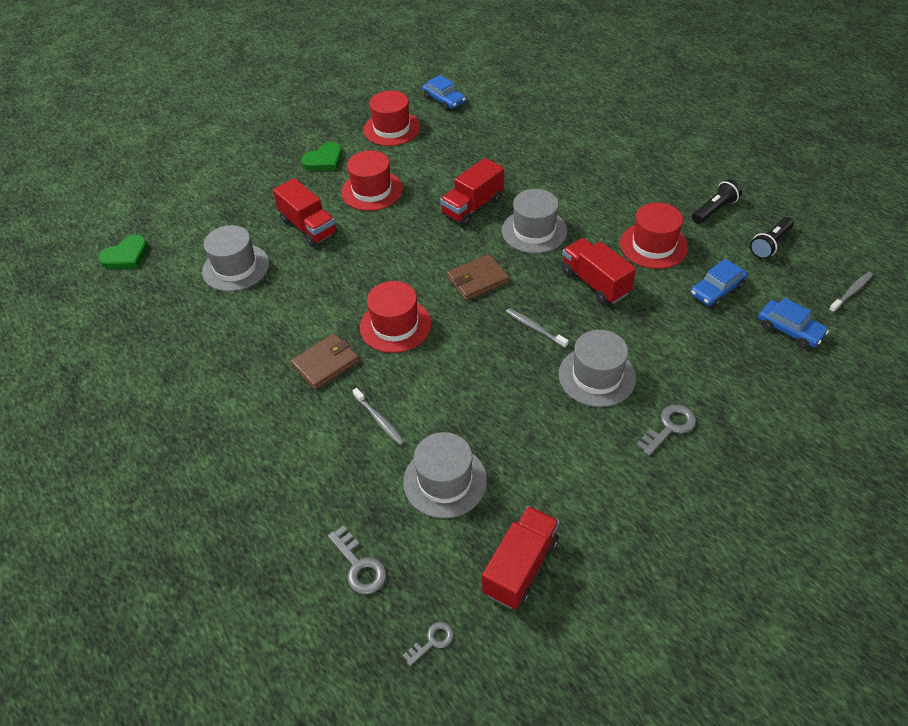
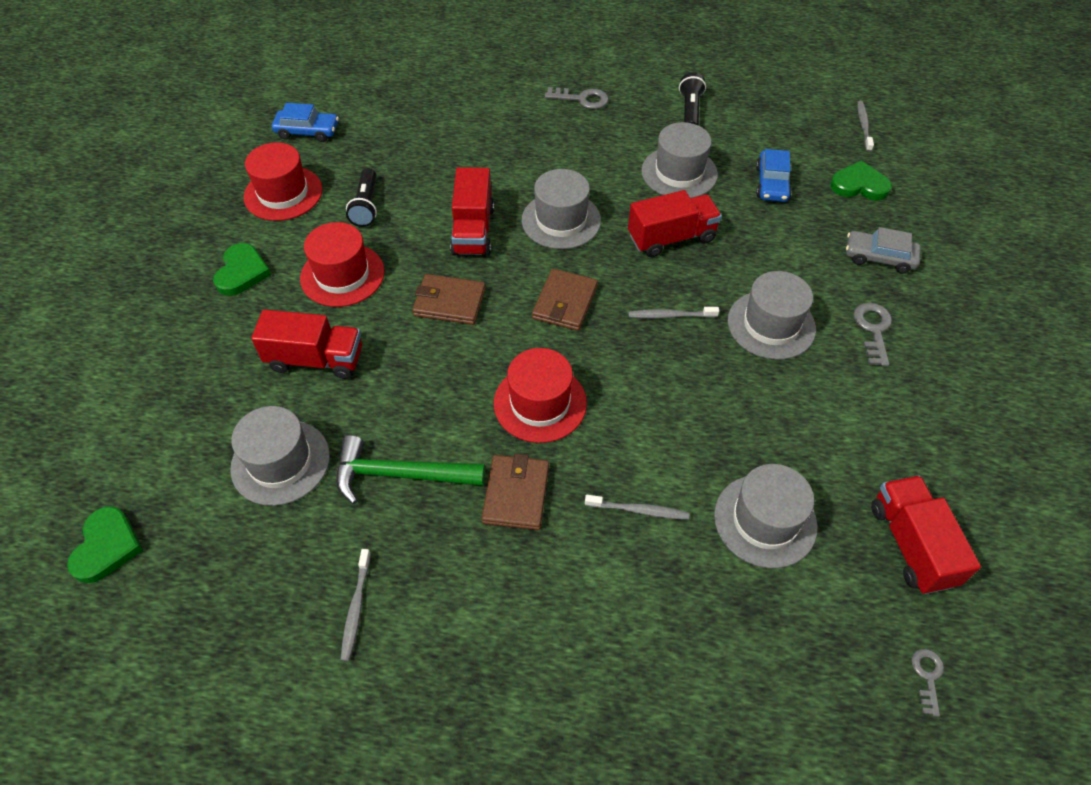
camera: 45 degrees left, 5 degrees up
(189, 361) = (356, 609): none -> grey toothbrush
(281, 312) = (400, 475): none -> green hammer
(359, 566) = (791, 667): grey key -> grey key (582, 99)
(411, 239) = (449, 302): none -> brown wallet
(595, 283) = (671, 238): red truck -> red truck turned 150 degrees clockwise
(653, 245) = (679, 173): red hat -> grey hat
(739, 386) = (879, 257): none -> grey car
(770, 244) = (765, 118): black flashlight -> black flashlight (366, 206)
(789, 330) = (859, 185): blue car -> green heart

